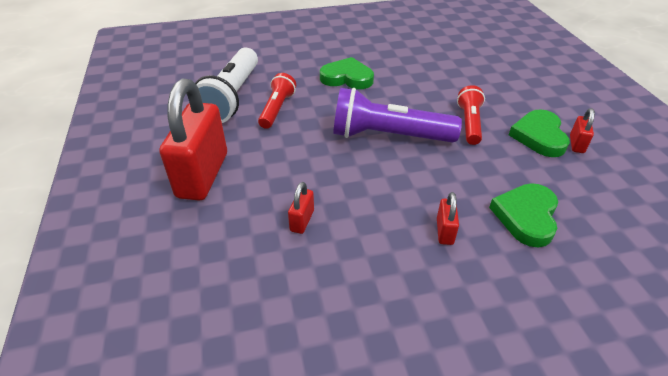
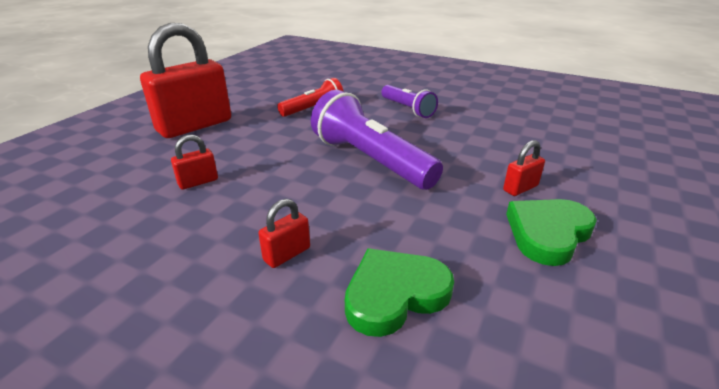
camera: 40 degrees right, 10 degrees down
(231, 97) = (295, 91): white flashlight -> none
(347, 78) = (407, 109): green heart -> purple flashlight
(469, 123) = (474, 185): red flashlight -> none
(576, 144) = (594, 266): red padlock -> red padlock (520, 188)

